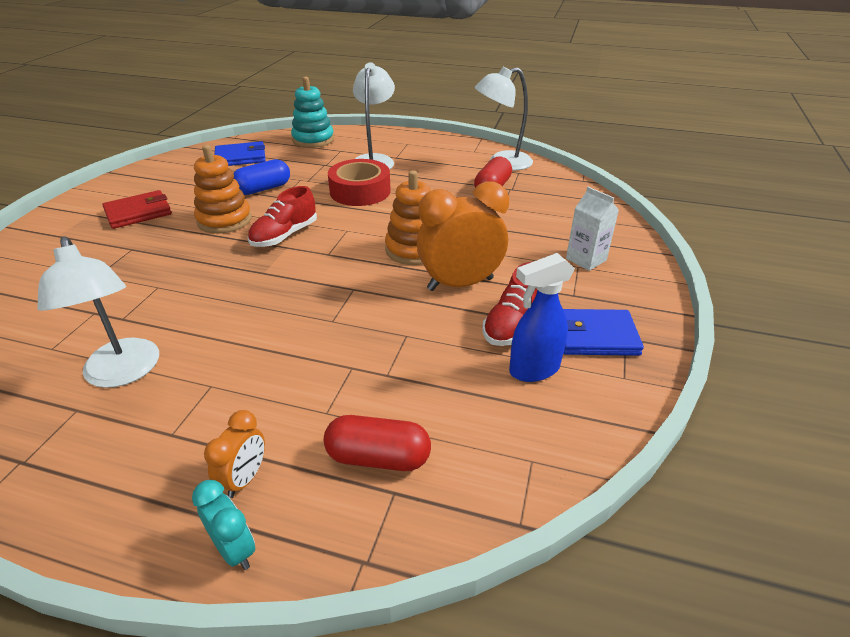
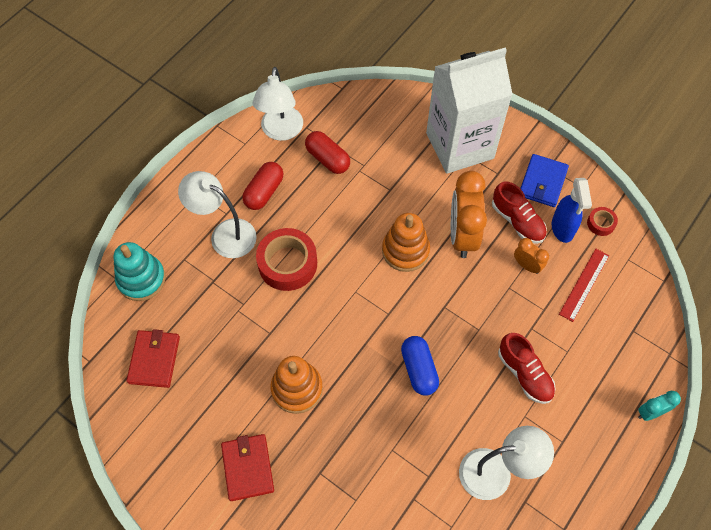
camera: 70 degrees left, 25 degrees up
(241, 157) = (154, 359): blue wallet -> red wallet
(244, 478) = (607, 403): orange clock -> orange clock (527, 265)
(263, 189) = (245, 347): blue capsule -> blue capsule (418, 369)
(284, 235) = (346, 341): red shoe -> red shoe (524, 374)
(378, 457) = (608, 332): red capsule -> red capsule (264, 192)
(451, 411) = (584, 284): none -> red ruler
(575, 412) = (601, 223): none -> red tape
(586, 259) = (459, 145): white carton -> white carton, size x2.40

